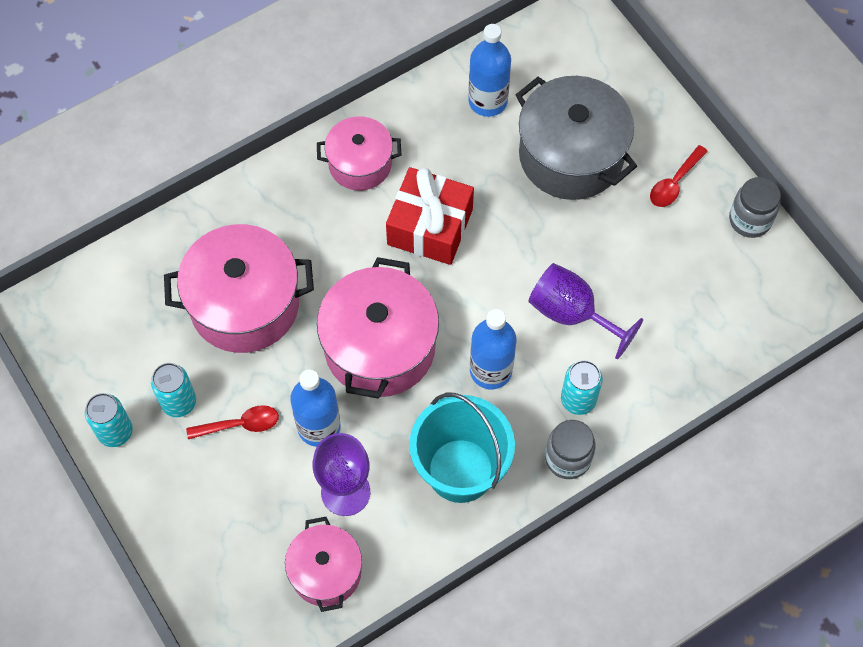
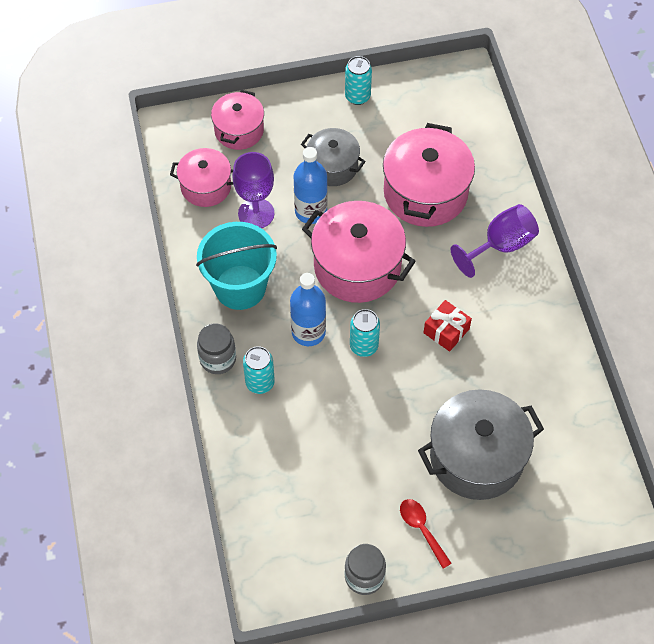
camera: 110 degrees right, 5 degrees down
(179, 402) = (364, 136): turquoise can -> turquoise can (364, 346)
(240, 424) = (332, 166): red spoon -> grey pot
(360, 164) = (520, 300): pink pot -> pink pot (239, 130)
(430, 227) = (446, 331): red gift -> red gift, size x0.59
(488, 101) = (551, 412): blue bottle -> none
(572, 314) = (332, 404): purple goblet -> purple goblet (500, 245)

